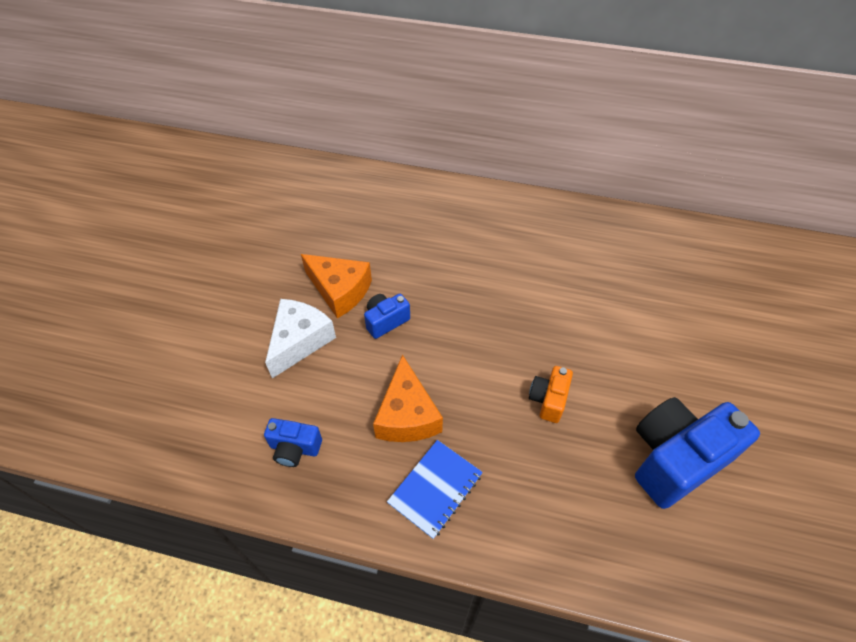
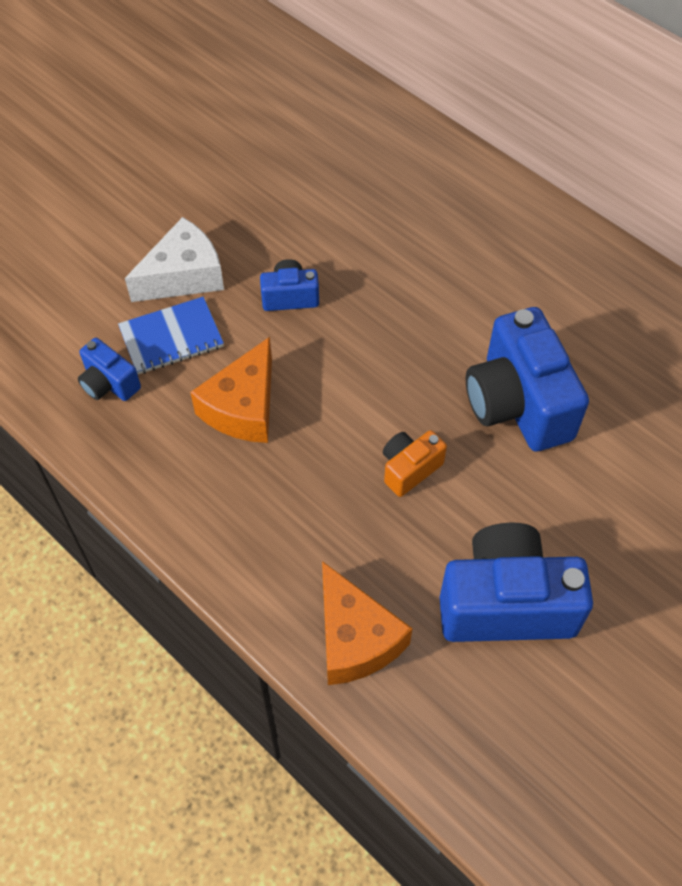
camera: 30 degrees right, 5 degrees up
(340, 290) = (262, 239): orange cheese -> orange cheese (355, 638)
(435, 489) = (221, 494): blue notebook -> blue notebook (171, 337)
(580, 322) = (518, 404): none -> blue camera

